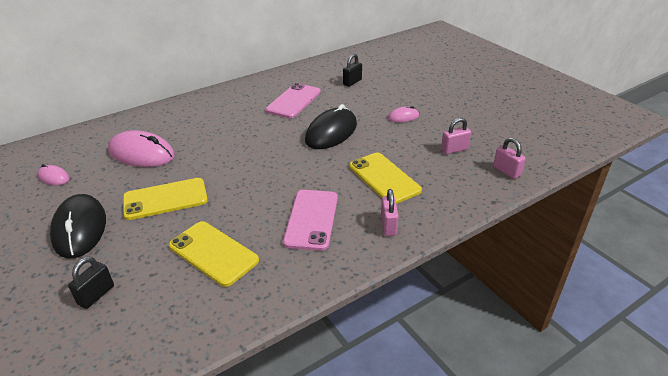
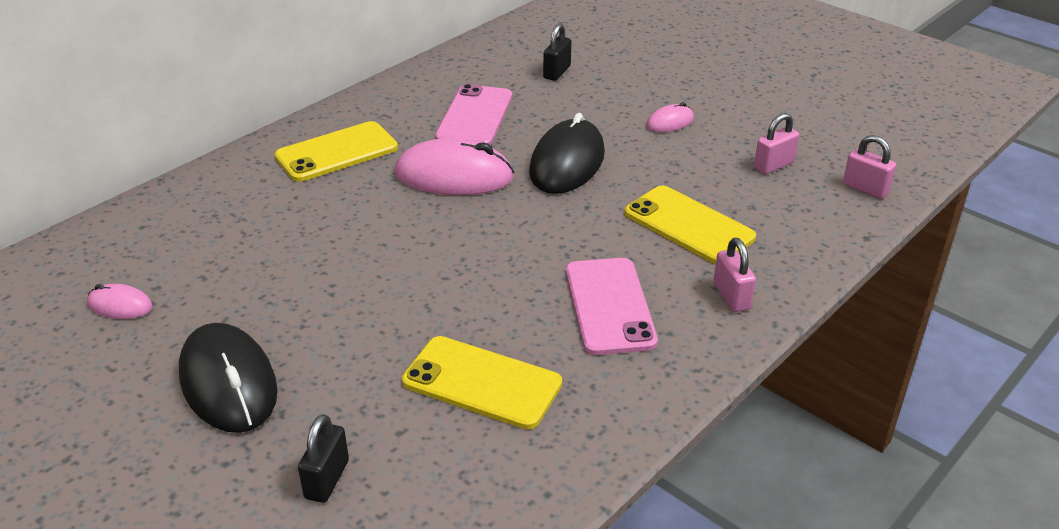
camera: 15 degrees left, 0 degrees up
(142, 153) = (258, 242): pink mouse -> pink mouse (454, 176)
(165, 199) = (349, 311): yellow phone -> yellow phone (337, 152)

